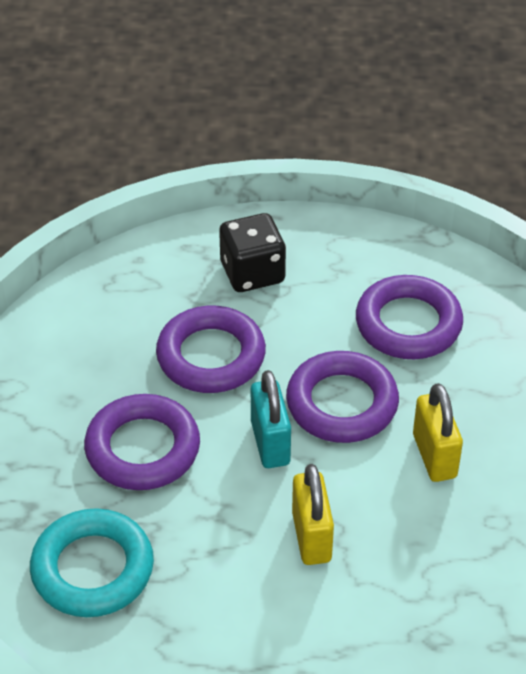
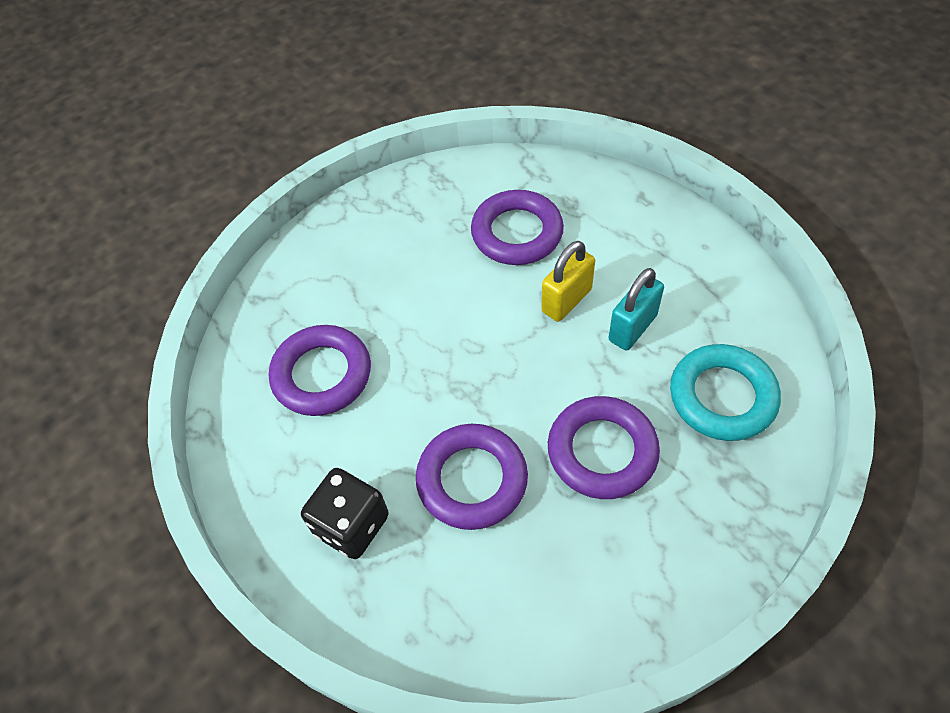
camera: 125 degrees left, 10 degrees up
(270, 443) = (516, 377): turquoise padlock -> turquoise padlock (632, 328)
(342, 403) = (439, 361): purple ring -> purple ring (517, 233)
(434, 456) = (437, 282): yellow padlock -> none

